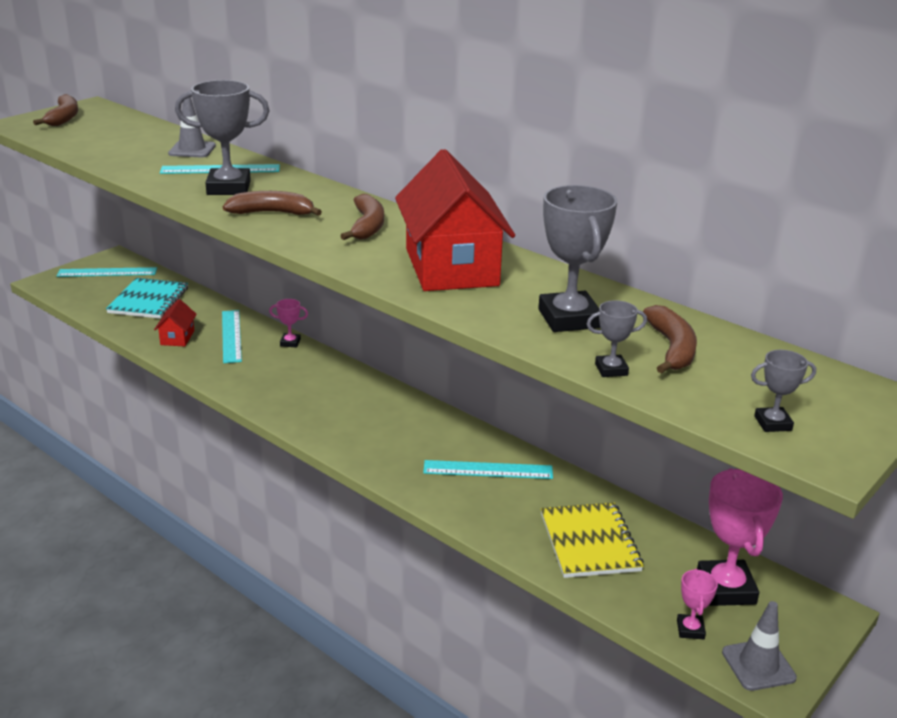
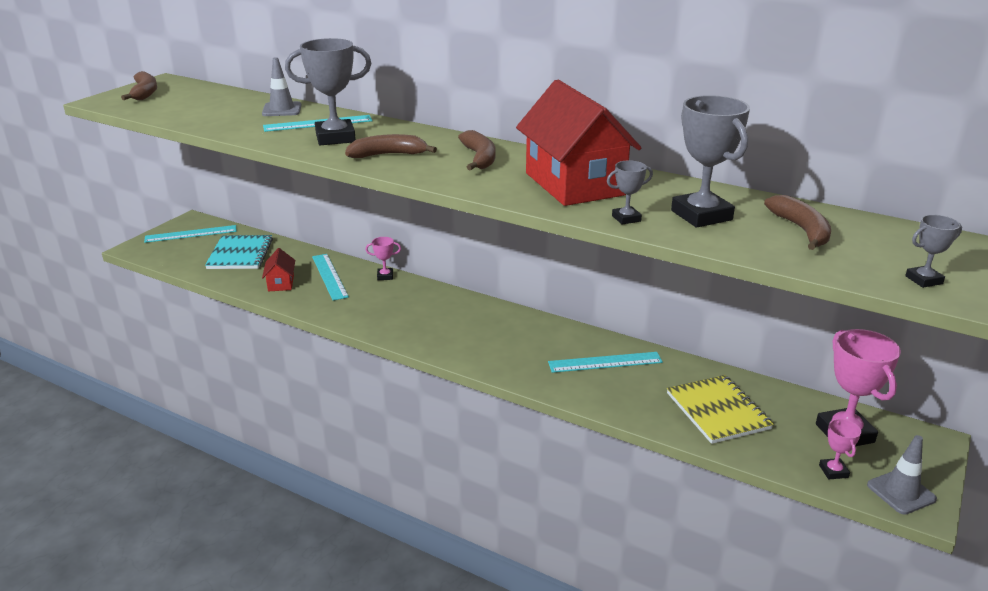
camera: 10 degrees left, 0 degrees up
(611, 369) = (764, 252): grey trophy -> grey trophy (626, 218)

